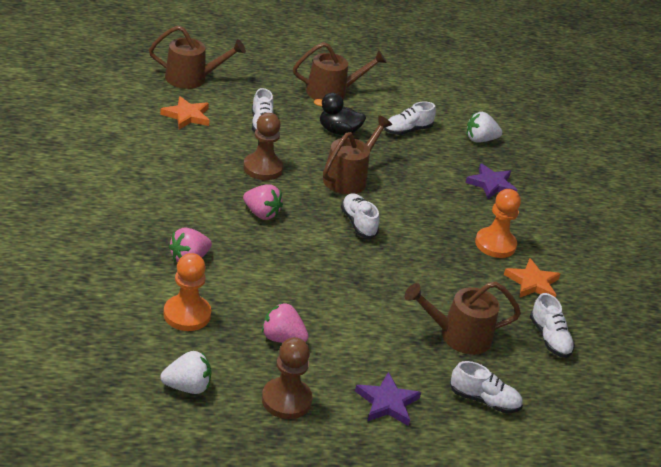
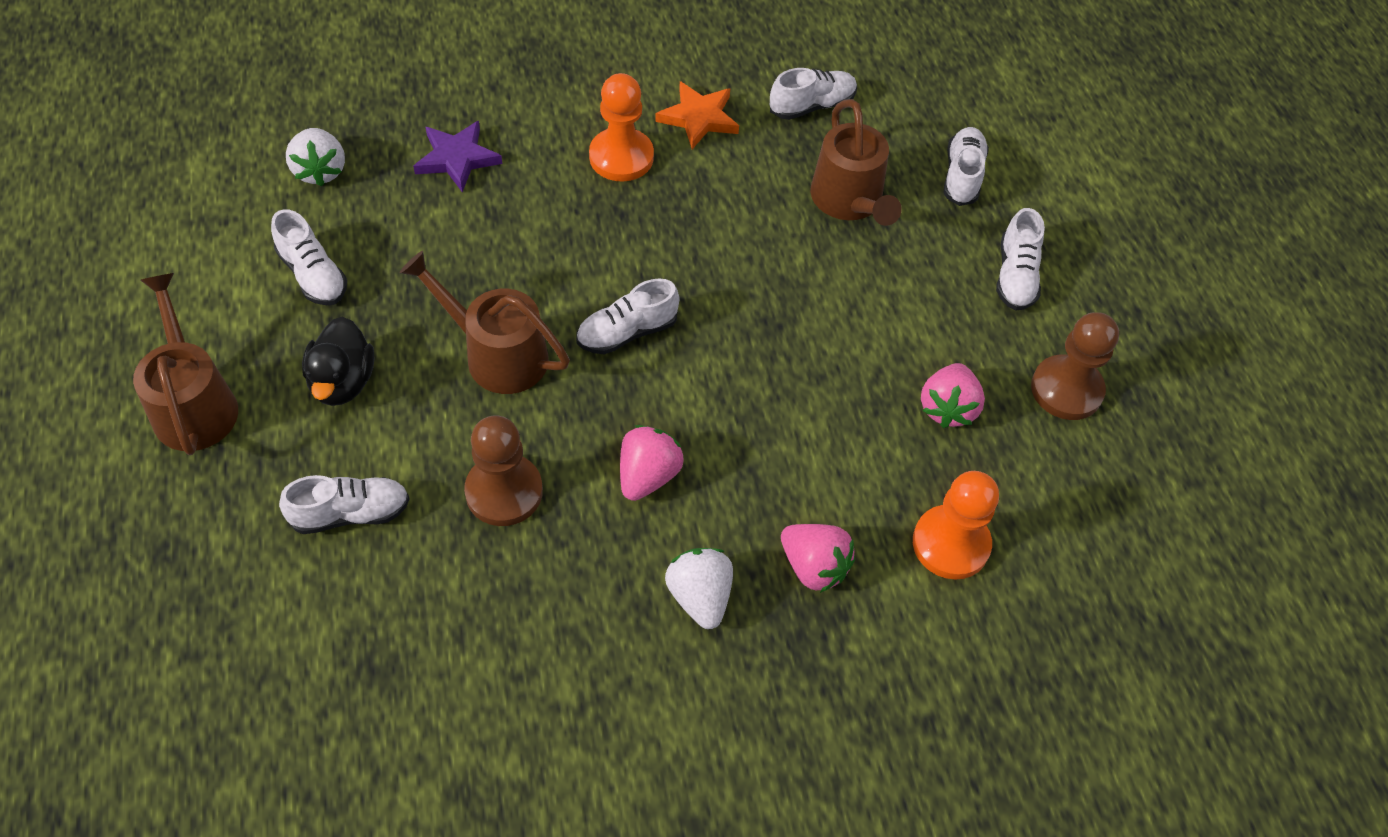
camera: 95 degrees left, 20 degrees up
(187, 116) = (345, 659): orange star -> none
(187, 387) = (1101, 514): white strawberry -> white strawberry (700, 596)
(192, 79) = (181, 679): brown watering can -> none
(387, 402) = (1015, 276): purple star -> white shoe

